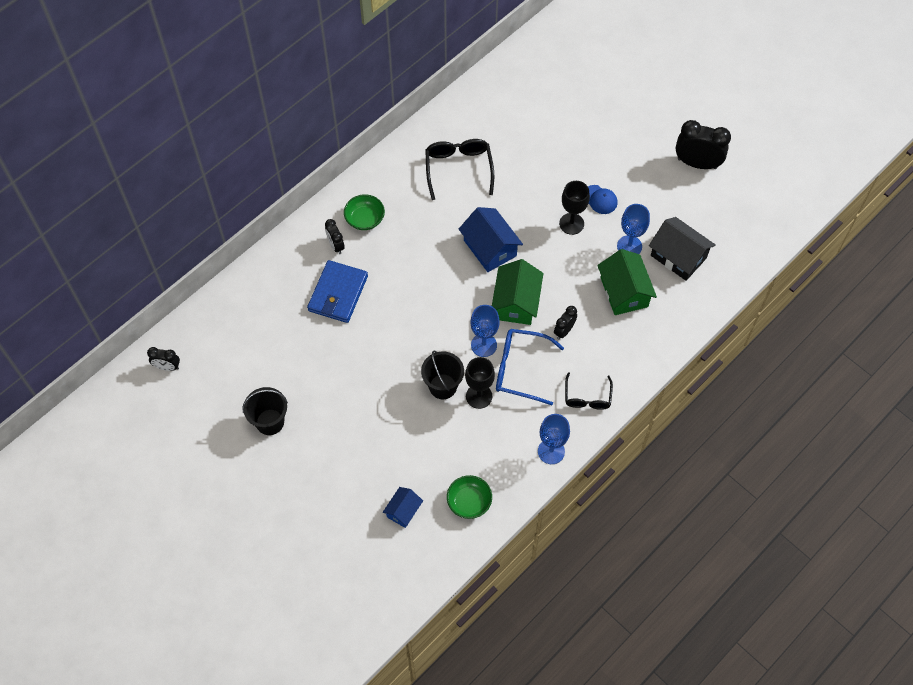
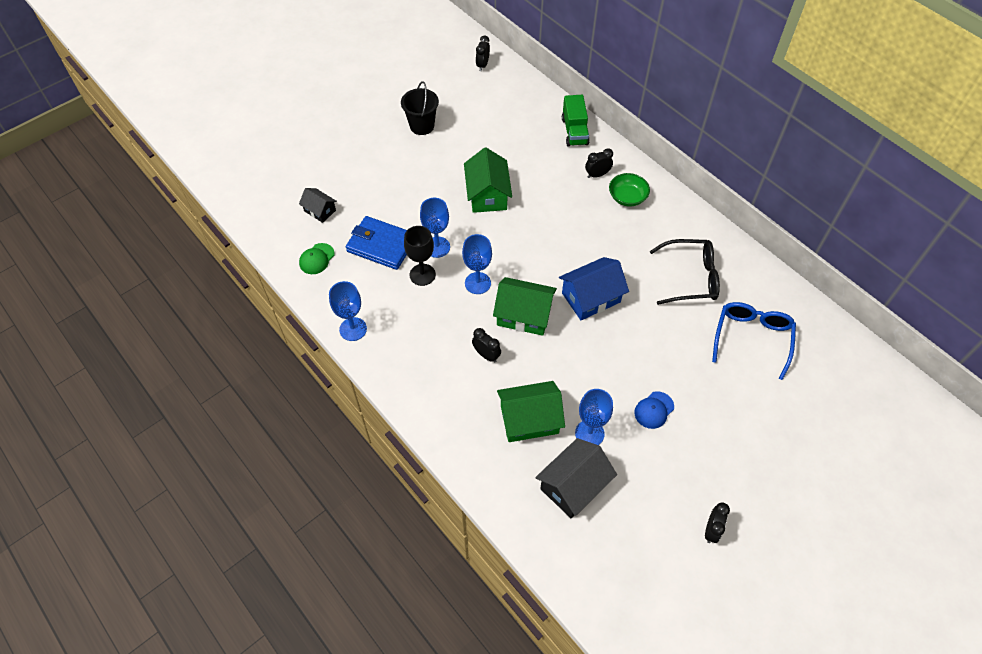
camera: 95 degrees right, 5 degrees down
(274, 268) = (574, 131): none -> green truck
(338, 293) = (544, 174): blue wallet -> blue wallet (381, 245)
(369, 345) = (487, 194): none -> green house
(403, 511) = (320, 210): blue house -> black house
(443, 386) = (437, 247): black bucket -> blue goblet
(469, 502) = (317, 259): green bowl -> green cap
(520, 369) = (447, 311): blue glasses -> blue glasses (752, 338)
(571, 224) = (621, 377): black goblet -> none
(587, 397) = (406, 368): black glasses -> none
(697, 163) = (711, 530): black clock -> black clock, size x0.54

